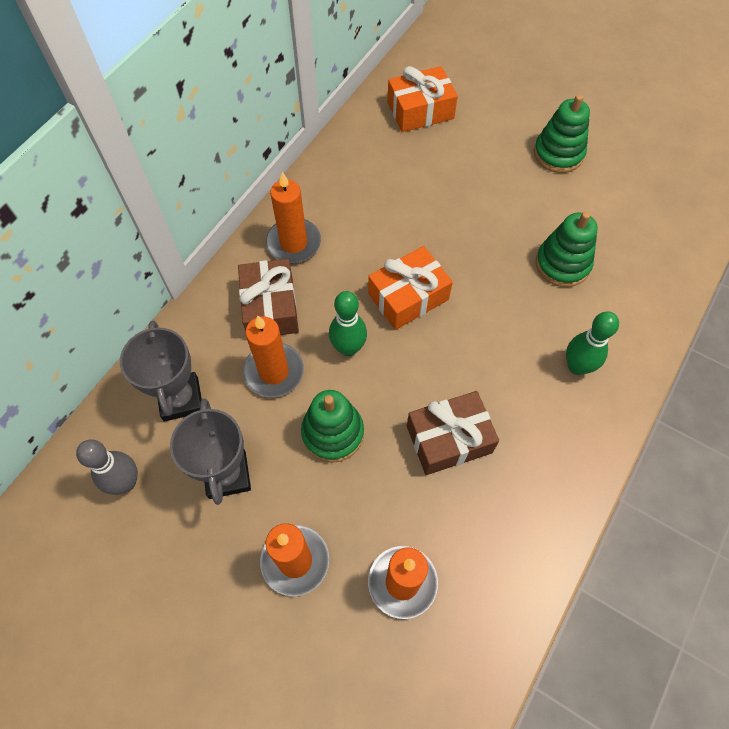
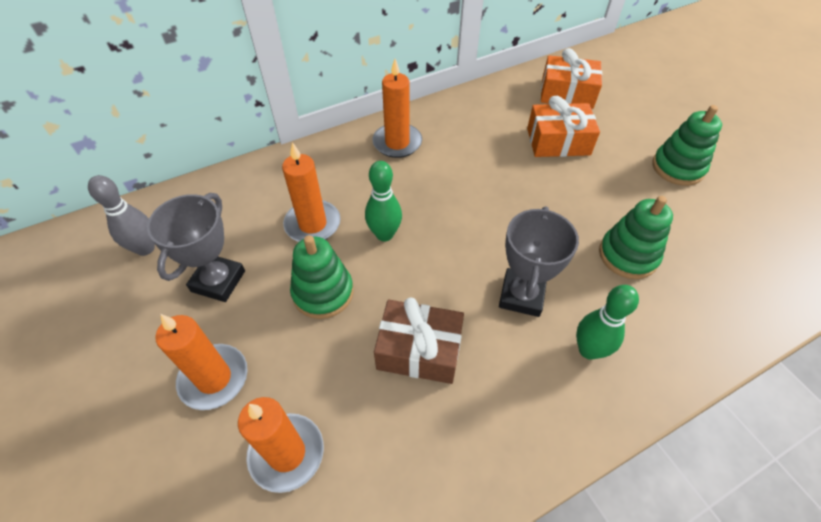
camera: 30 degrees right, 10 degrees down
(181, 399) = (230, 210): grey trophy -> grey trophy (521, 295)
(270, 308) = (345, 178): brown gift -> none
(408, 297) = (463, 219): orange gift -> orange gift (558, 141)

